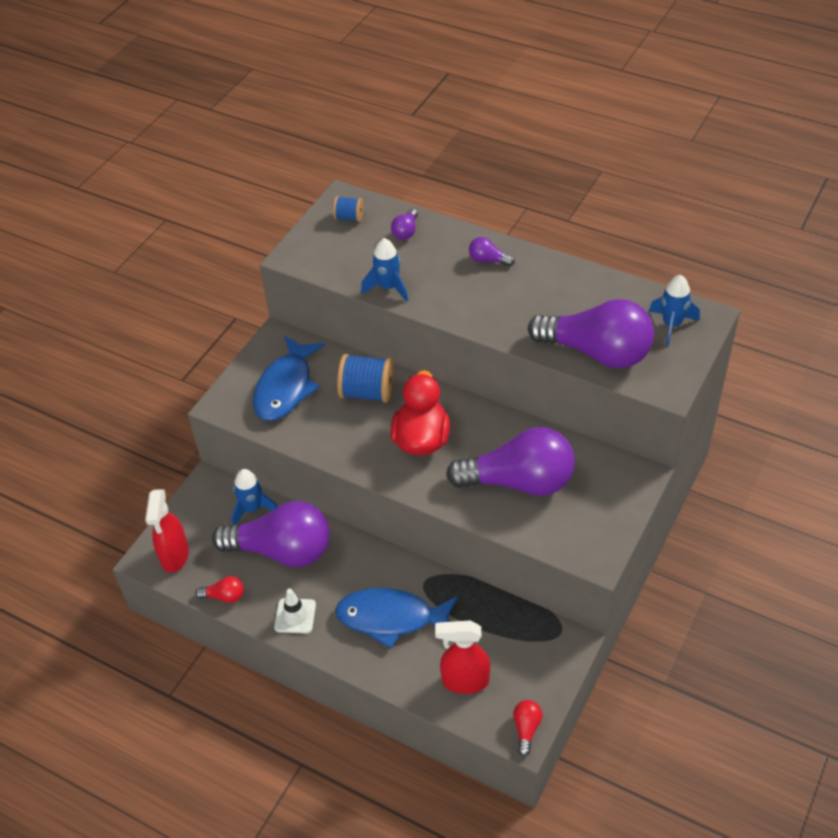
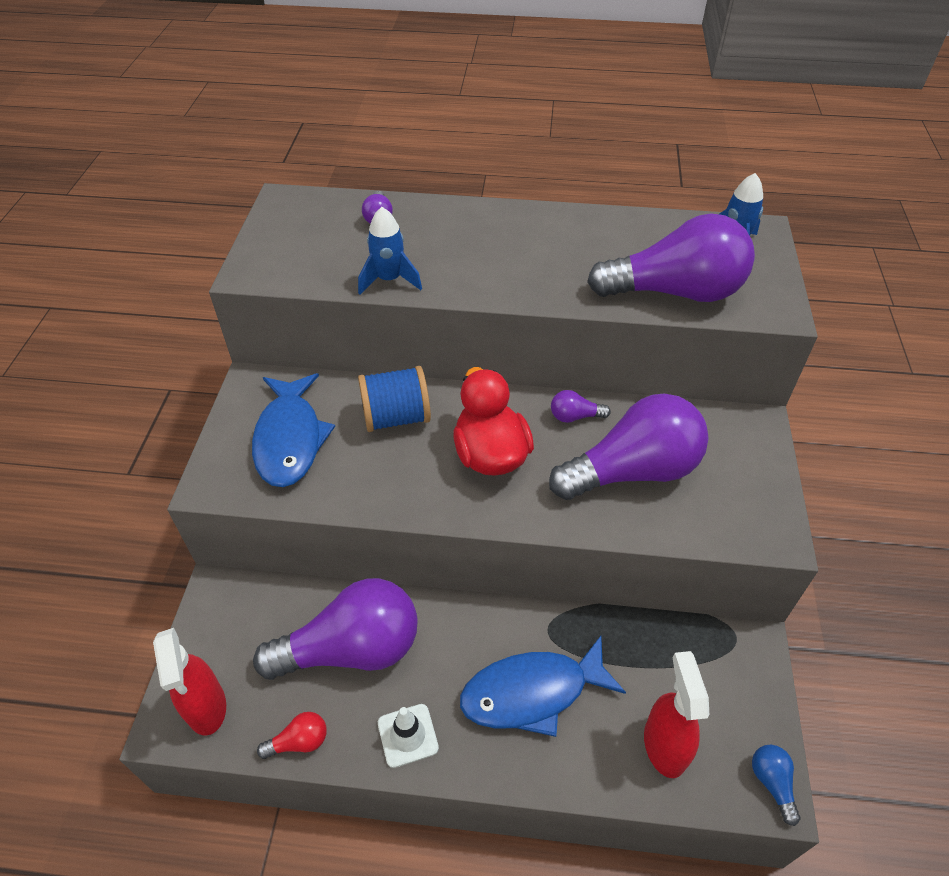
camera: 25 degrees left, 0 degrees up
(252, 509) = (290, 606): blue rocket -> none
(349, 217) = (301, 217): blue spool -> none
(464, 681) = (664, 745): red spray bottle -> red spray bottle turned 105 degrees clockwise
(488, 260) = (491, 226): purple light bulb -> purple light bulb (575, 416)
(526, 729) = (772, 783): red light bulb -> blue light bulb

